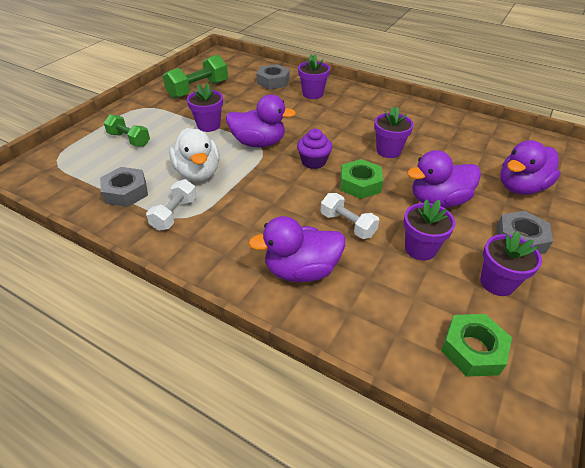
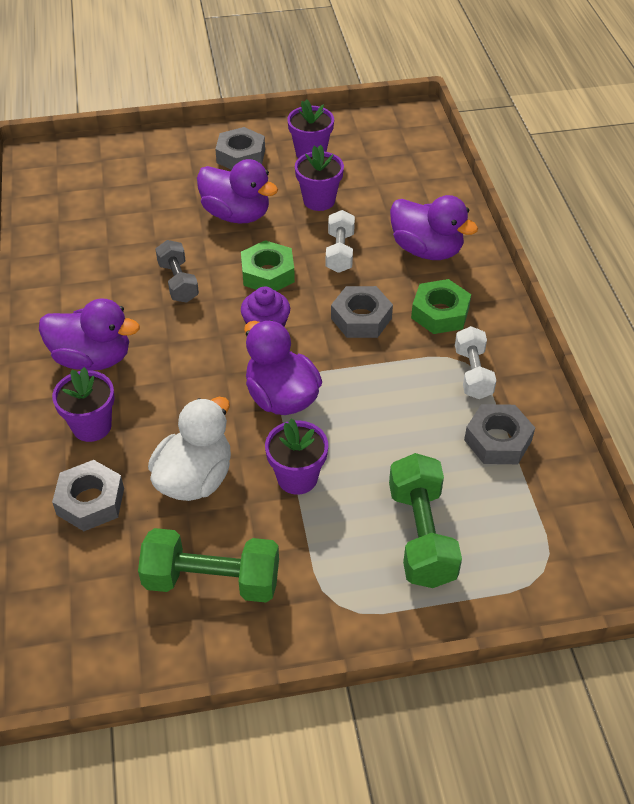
camera: 130 degrees left, 5 degrees up
(129, 139) = (421, 535): green dumbbell -> green dumbbell, size x1.53
(174, 214) = (473, 373): white dumbbell -> white dumbbell turned 75 degrees counterclockwise
(198, 173) = (397, 407): white duck -> white duck (195, 478)
(275, 198) = (361, 318): none -> grey nut
(388, 151) = (178, 282): purple flower pot -> grey dumbbell
(473, 349) = (390, 146): green nut -> green nut (440, 313)
(520, 187) = (154, 175): purple duck -> purple duck (92, 358)

